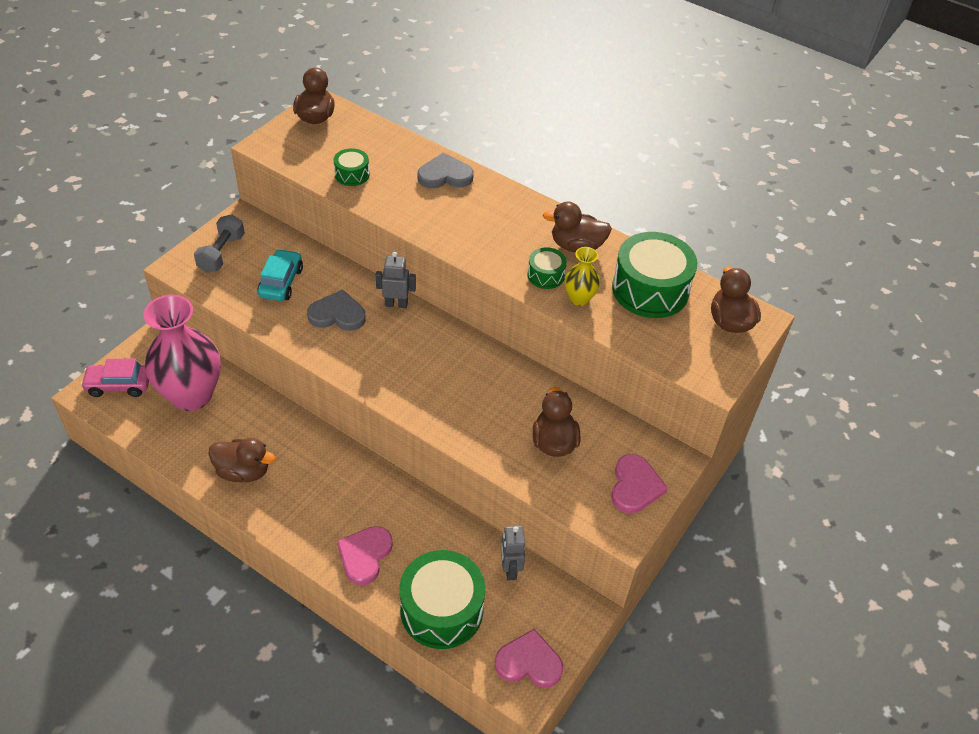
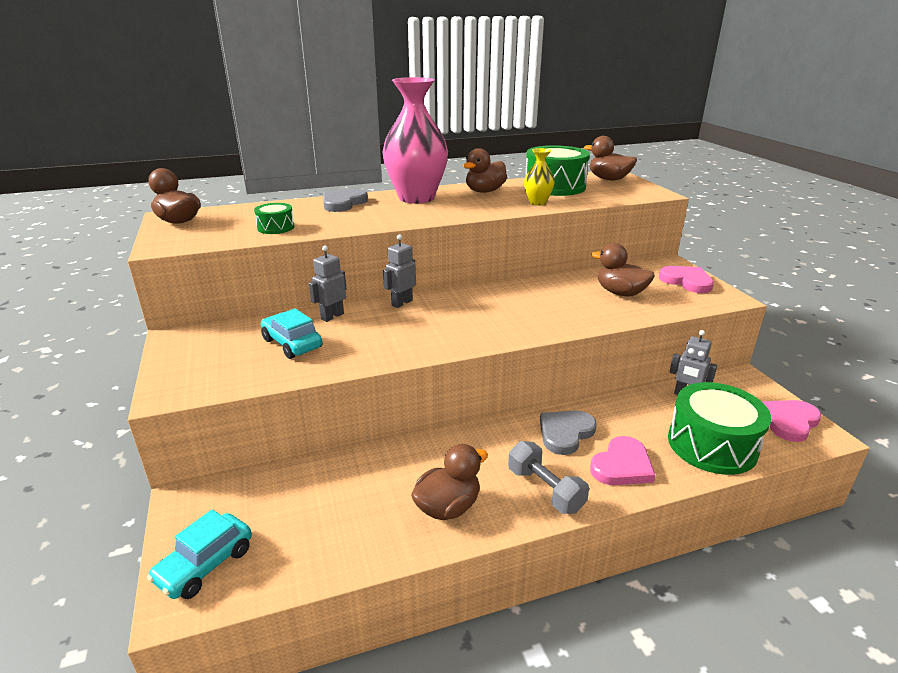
camera: 50 degrees left, 20 degrees down
(119, 385) = (205, 565): pink car -> turquoise car
(192, 395) = (301, 505): pink vase -> pink vase (416, 198)
(222, 253) = (199, 362): grey dumbbell -> grey dumbbell (545, 490)
(337, 314) = (375, 330): grey heart -> grey heart (565, 433)
(338, 277) = (332, 316): none -> grey robot
(364, 555) = (622, 466): pink heart -> pink heart turned 105 degrees counterclockwise
(546, 275) = (500, 204): green drum -> none

